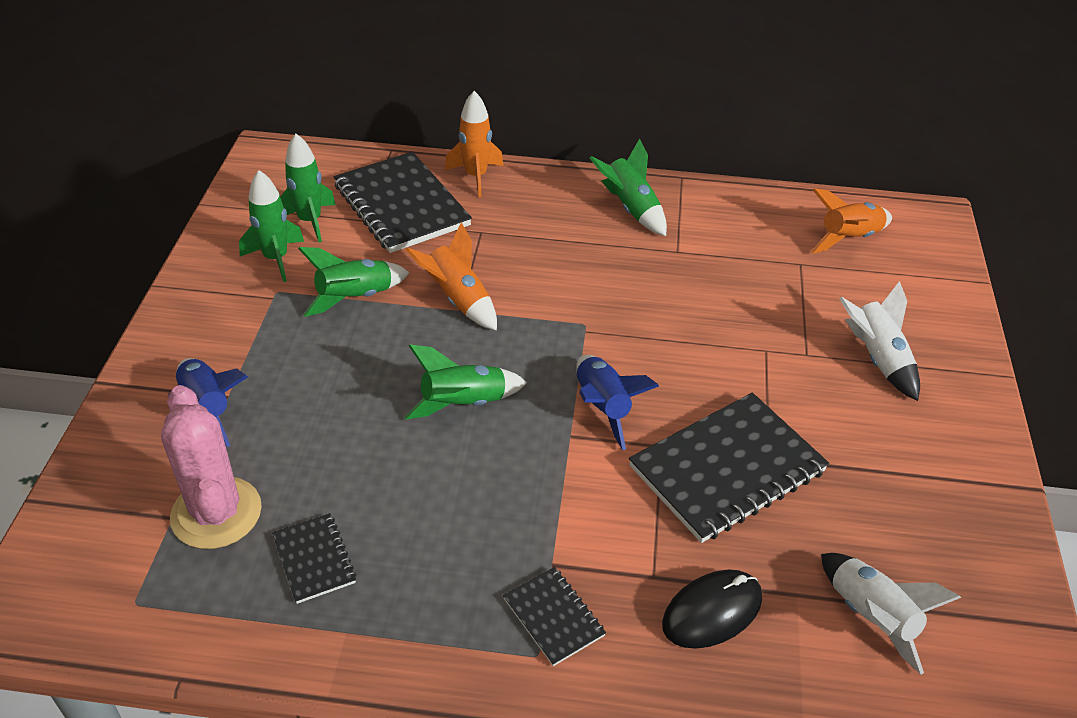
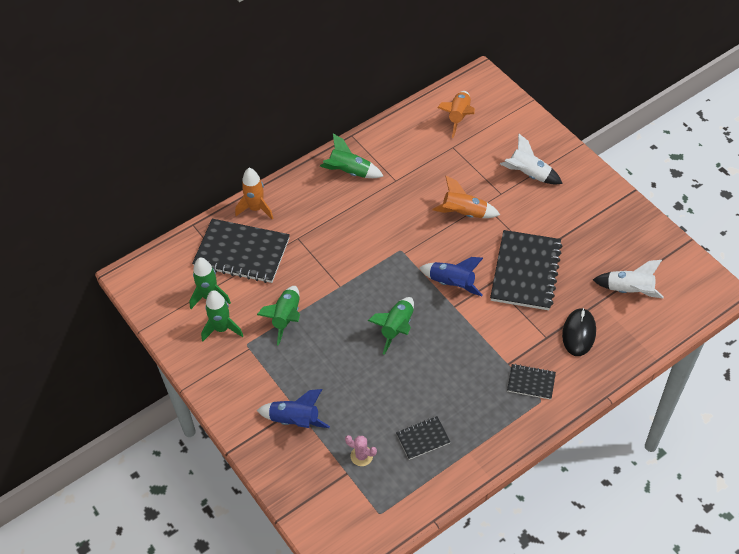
camera: 40 degrees left, 10 degrees up
(216, 513) = (361, 456): pink cactus -> pink cactus, size x0.47
(314, 559) = (423, 438): black notebook -> black notebook turned 45 degrees counterclockwise
(458, 299) = (332, 281): orange rocket -> orange rocket (464, 213)

